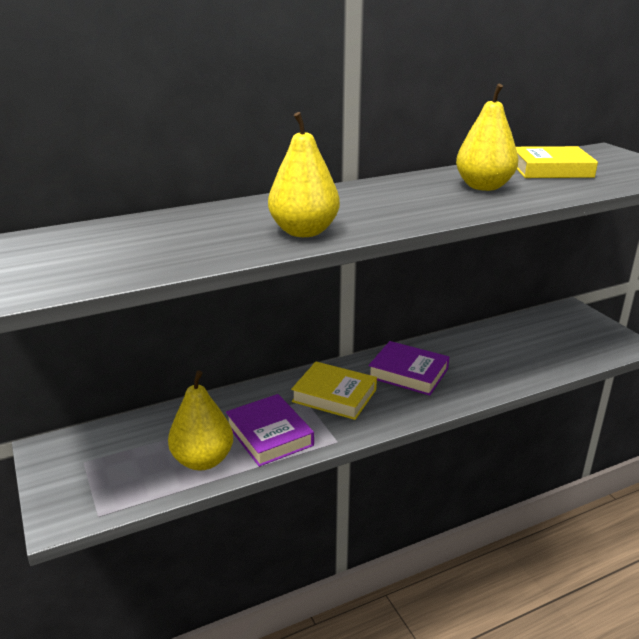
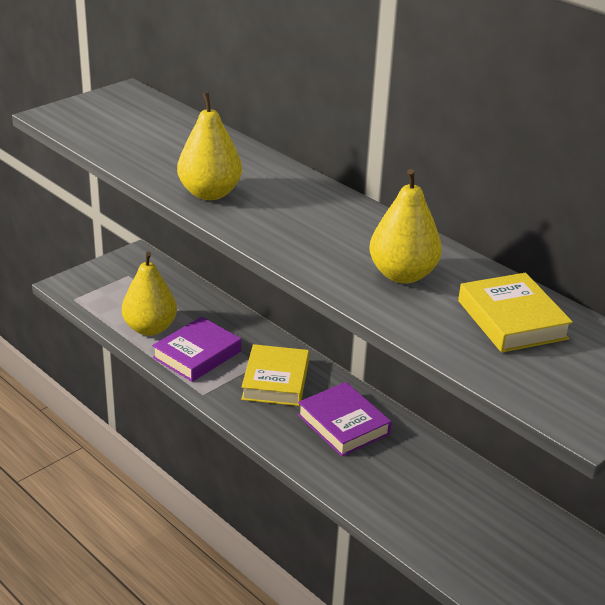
camera: 70 degrees right, 5 degrees up
(408, 373) = (343, 424): purple book -> purple book turned 45 degrees counterclockwise

